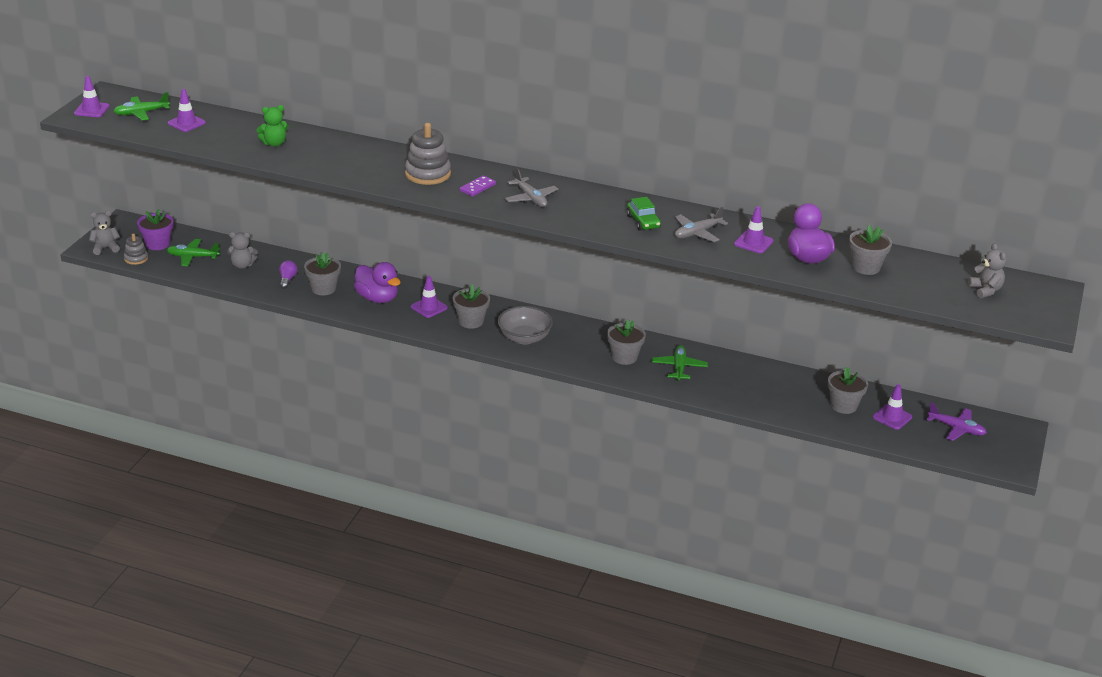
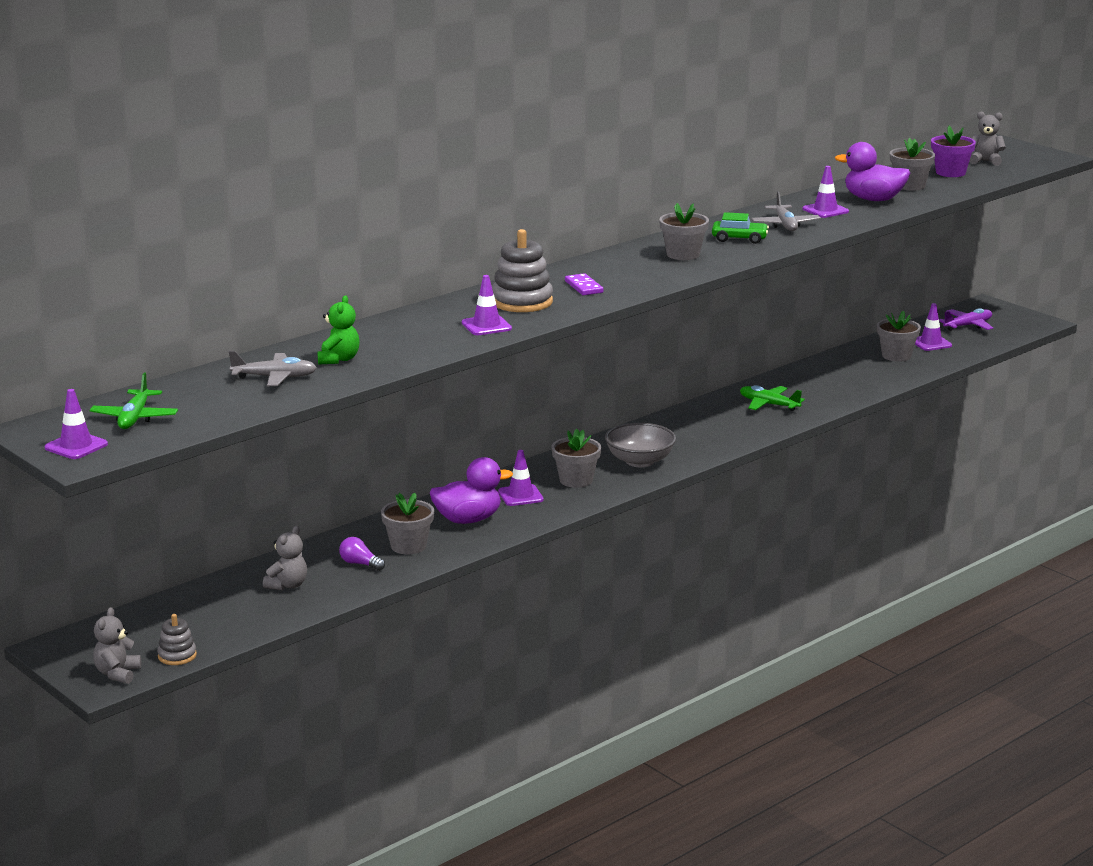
camera: 60 degrees left, 10 degrees down
(157, 244) = (155, 633): purple flower pot -> purple flower pot (950, 173)
(186, 123) = (207, 396): purple traffic cone -> purple traffic cone (486, 326)
(192, 257) = (223, 615): green plane -> none
(530, 198) = (636, 270): grey plane -> grey plane (275, 377)
(624, 357) = (725, 423): grey flower pot -> grey flower pot (683, 254)

